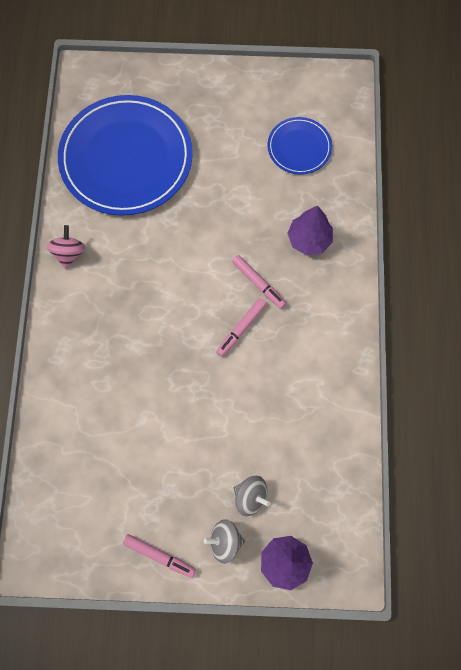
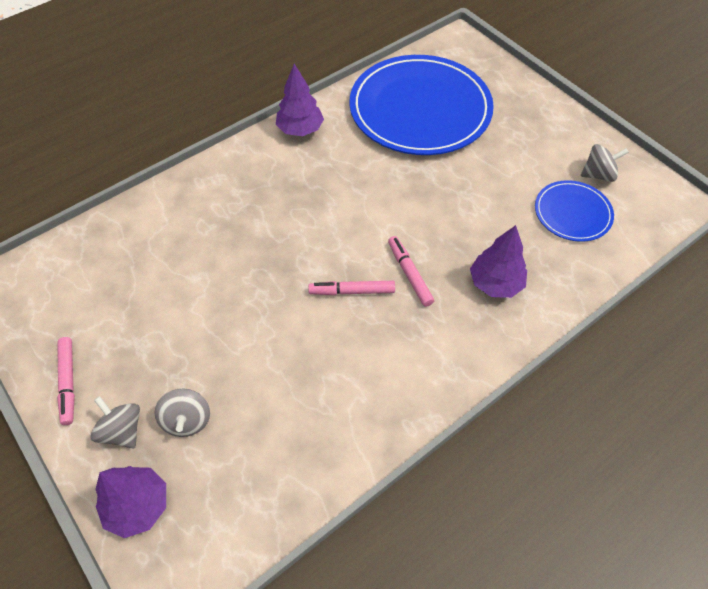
camera: 50 degrees right, 15 degrees down
(69, 253) = (300, 130): pink spinning top -> purple tree
(258, 283) = (409, 274): pink marker -> pink marker turned 150 degrees clockwise
(285, 103) = (598, 174): none -> grey spinning top

